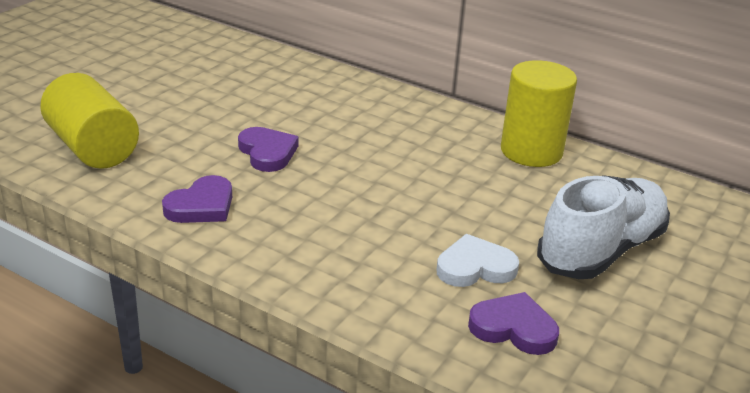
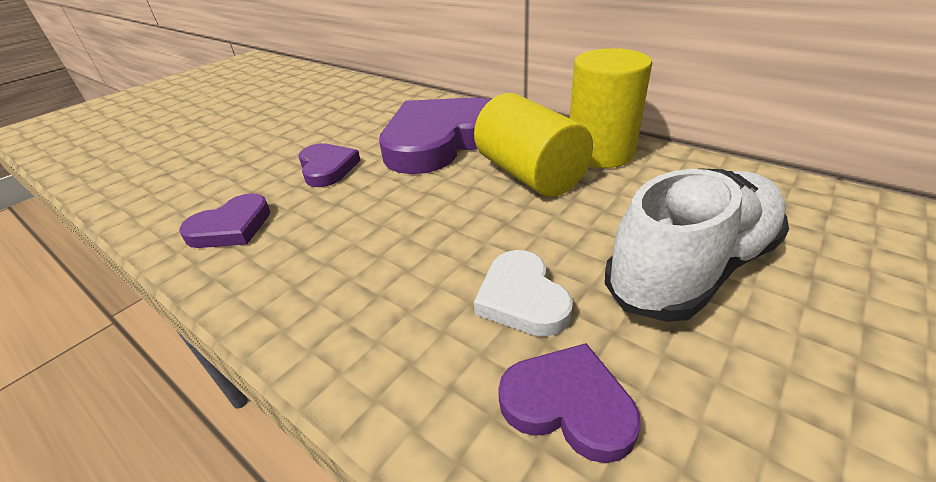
camera: 10 degrees right, 5 degrees up
(93, 148) = (166, 172): yellow cylinder -> yellow cylinder (529, 174)
(374, 129) = (441, 140): none -> purple heart
(475, 267) = (522, 298): white heart -> white heart turned 105 degrees counterclockwise

